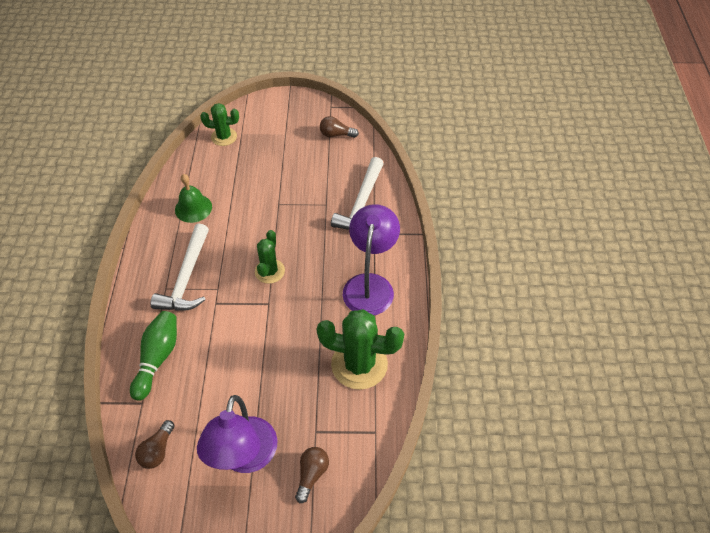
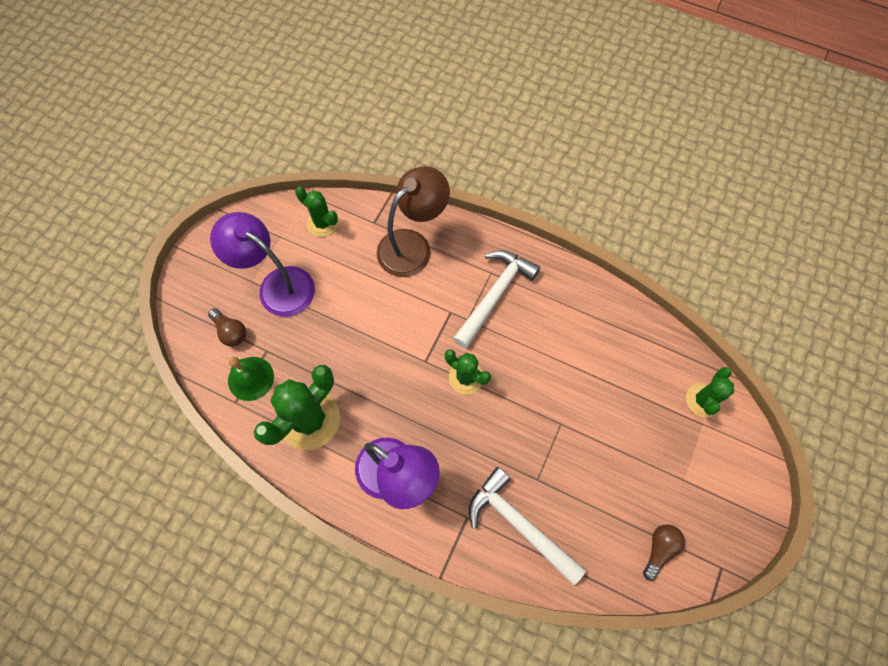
camera: 115 degrees right, 15 degrees up
(157, 358) = (412, 245): green bowling pin -> brown lamp
(158, 450) = (322, 223): brown light bulb -> green cactus
(186, 278) = (495, 295): white hammer -> white hammer turned 90 degrees clockwise
(193, 208) = (592, 329): green bell -> green bell (251, 378)

